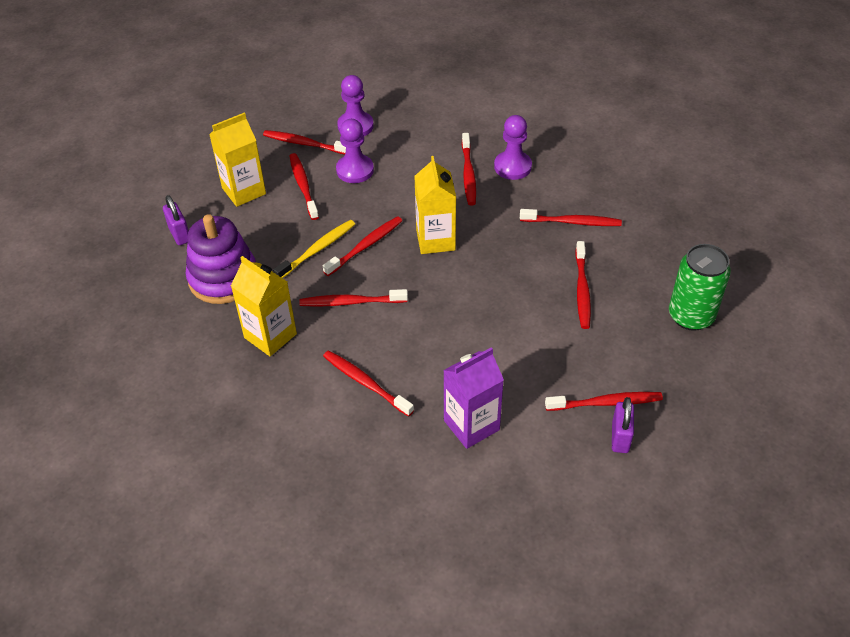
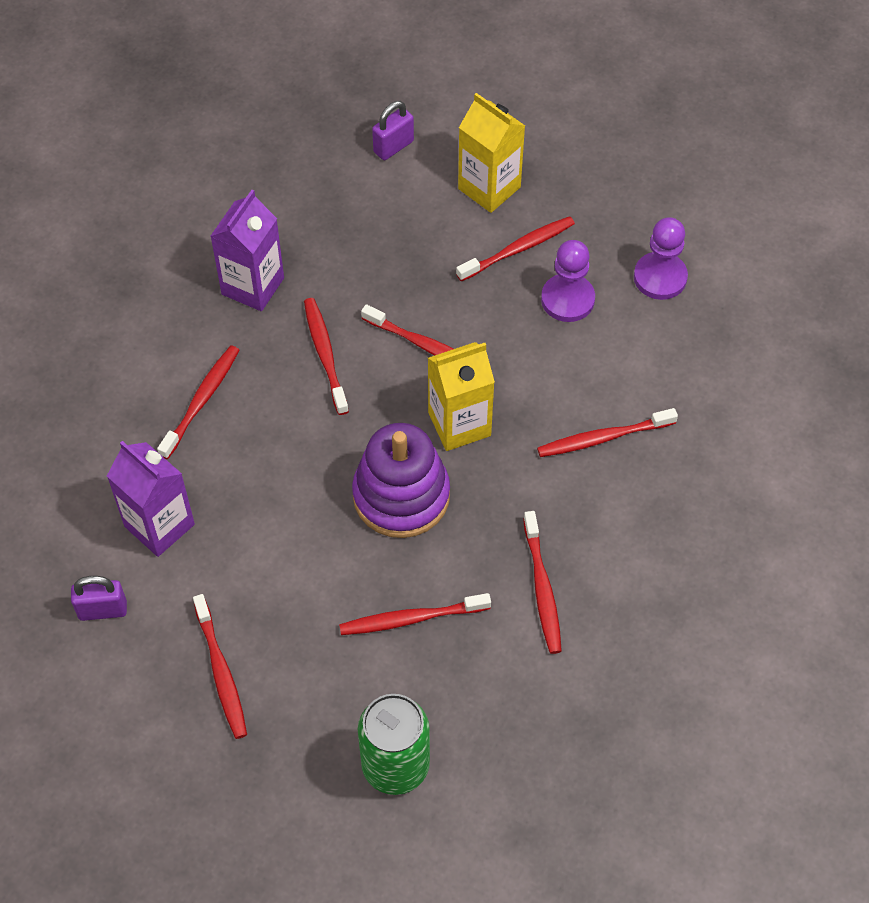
camera: 75 degrees right, 10 degrees up
(223, 278) = (332, 212): purple stacking toy -> purple stacking toy (401, 495)
(270, 336) = (253, 286): yellow carton -> purple carton
(305, 144) = (602, 228): red toothbrush -> none
(317, 249) = (406, 296): yellow toothbrush -> none
(512, 167) = (637, 492): purple pawn -> none
(620, 437) = (170, 695): purple padlock -> purple padlock (103, 610)

